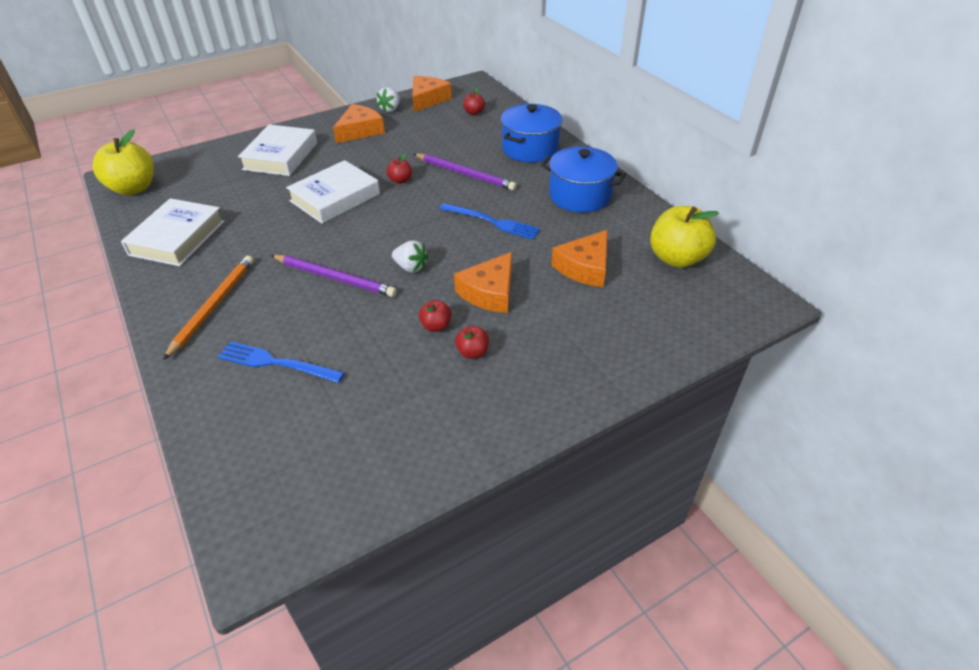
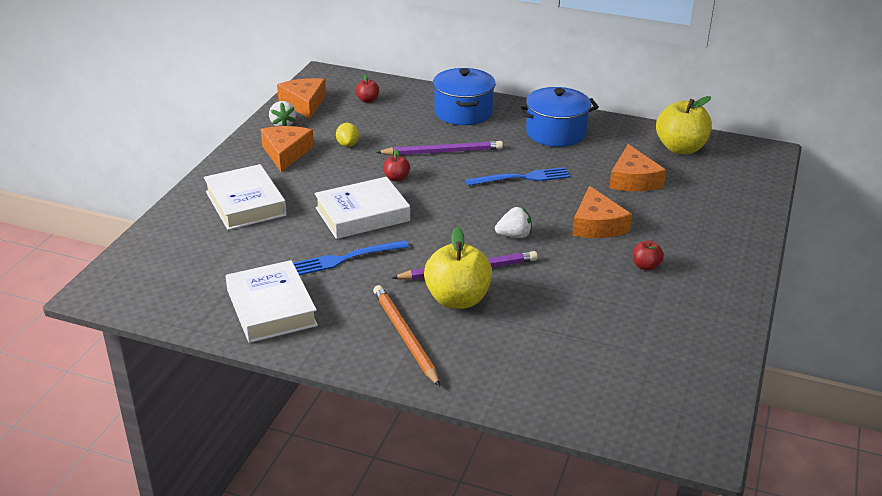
camera: 40 degrees left, 10 degrees down
(134, 188) = (138, 292): yellow apple -> yellow apple (457, 299)
(276, 363) = (525, 343): blue fork -> blue fork (346, 258)
(335, 198) = (362, 214): white book -> white book turned 60 degrees clockwise
(408, 141) = (347, 144): none -> yellow lemon
(436, 326) = (596, 263): red apple -> none

